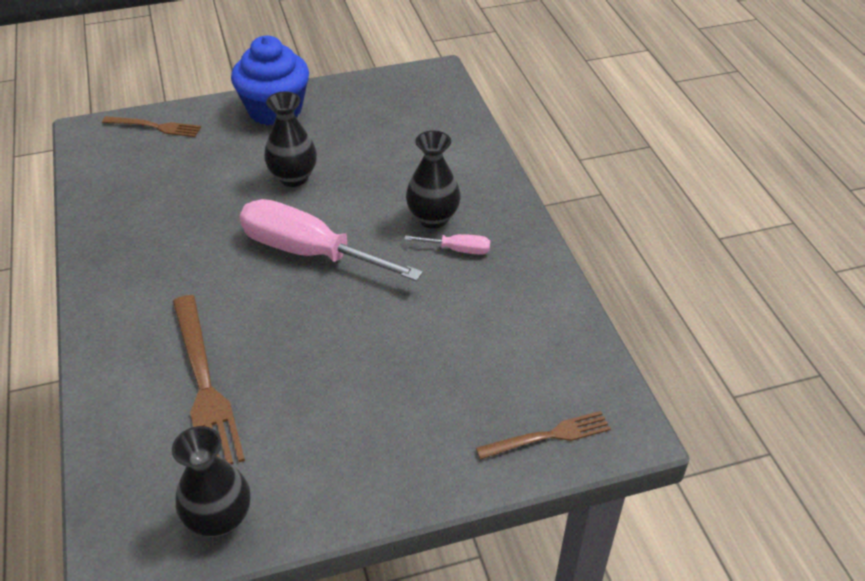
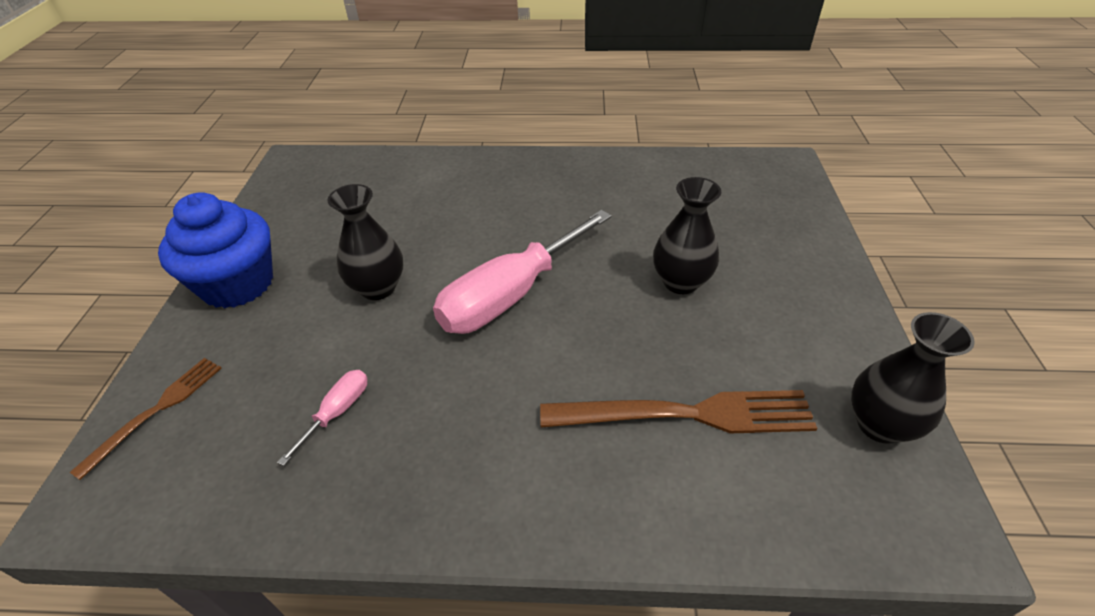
camera: 70 degrees left, 0 degrees up
(433, 218) = (508, 204): black vase -> black vase (680, 282)
(458, 250) = (559, 199): pink screwdriver -> pink screwdriver (337, 412)
(548, 436) = (788, 198): brown fork -> none

